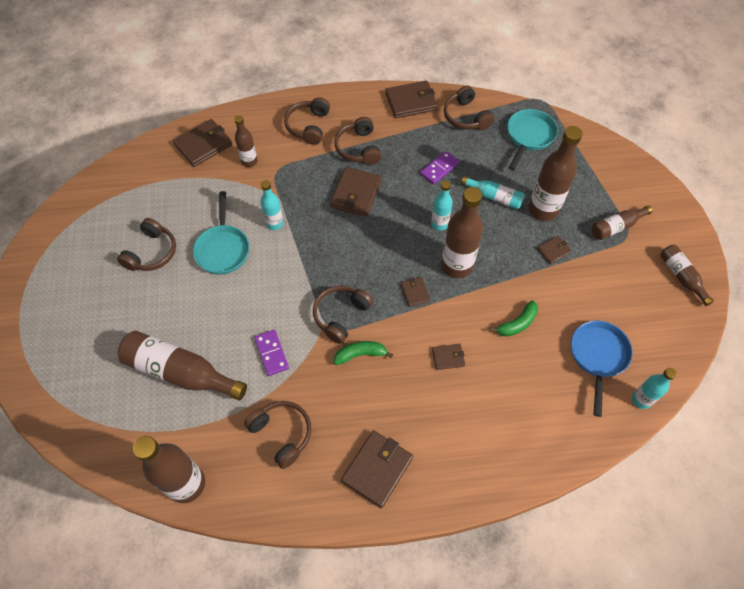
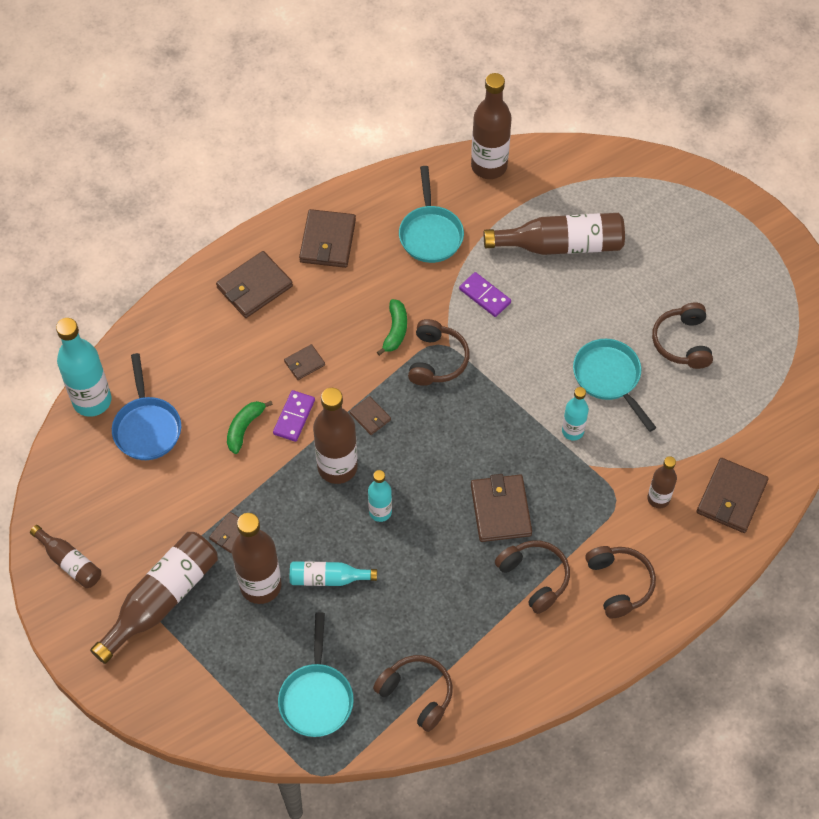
camera: 155 degrees right, 0 degrees up
(282, 434) = (430, 234): brown headphones -> turquoise pan
(360, 354) = (395, 330): green banana -> green banana turned 45 degrees counterclockwise
(411, 102) = (505, 687): brown wallet -> brown wallet (254, 287)
(439, 169) = (415, 591): purple domino -> purple domino (294, 417)
(616, 227) = (161, 599): brown bottle -> brown bottle, size x1.77
(641, 400) = (92, 401): turquoise bottle -> turquoise bottle, size x1.77

